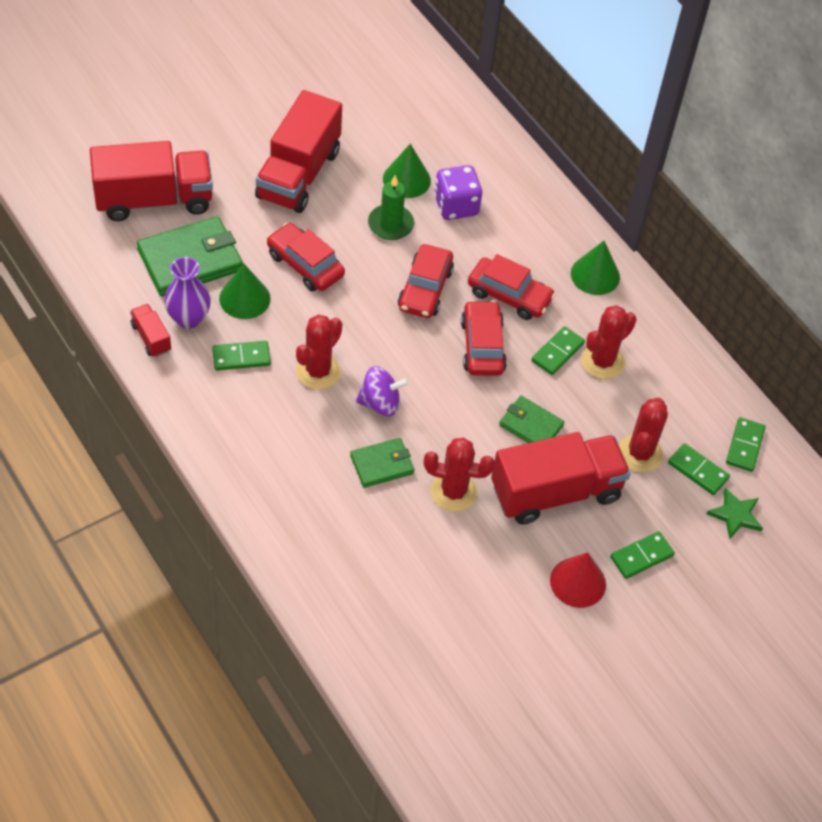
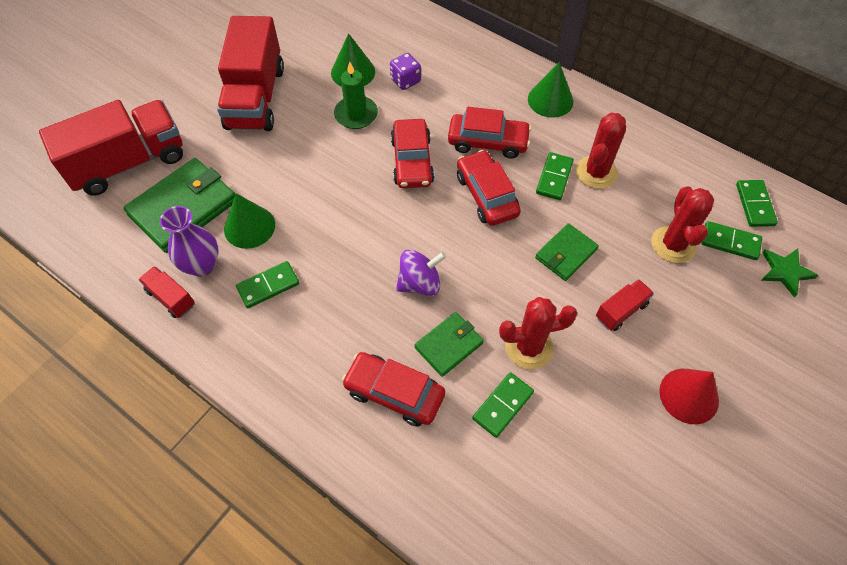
camera: 15 degrees left, 5 degrees up
(305, 265) = (294, 176): red car -> red car (394, 393)
(318, 371) = (348, 273): red cactus -> none
(456, 206) = (405, 81): purple dice -> purple dice, size x0.66
(531, 425) = (565, 254): green wallet -> green wallet turned 60 degrees counterclockwise
(555, 492) = (621, 311): red truck -> red truck, size x0.44
(641, 556) = (730, 345): green domino -> green domino (502, 405)

